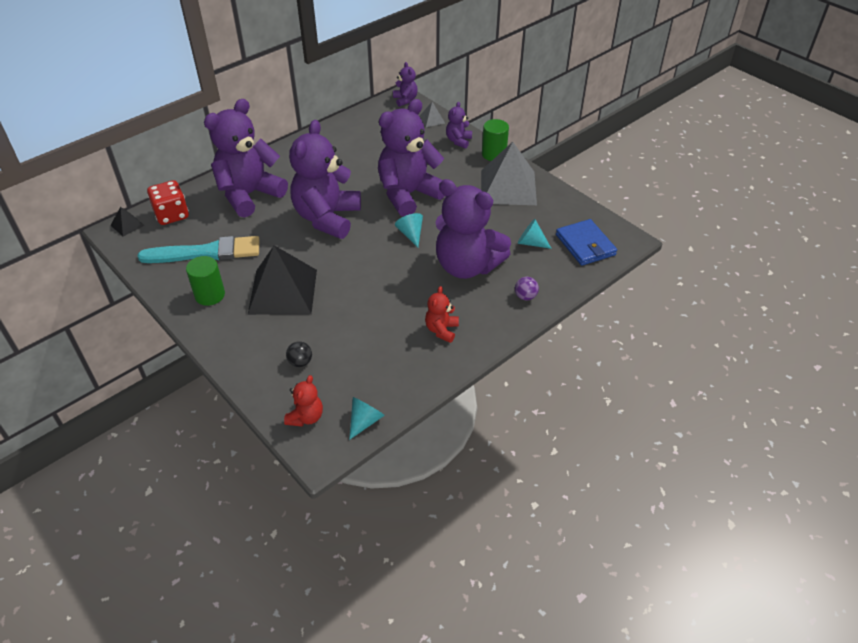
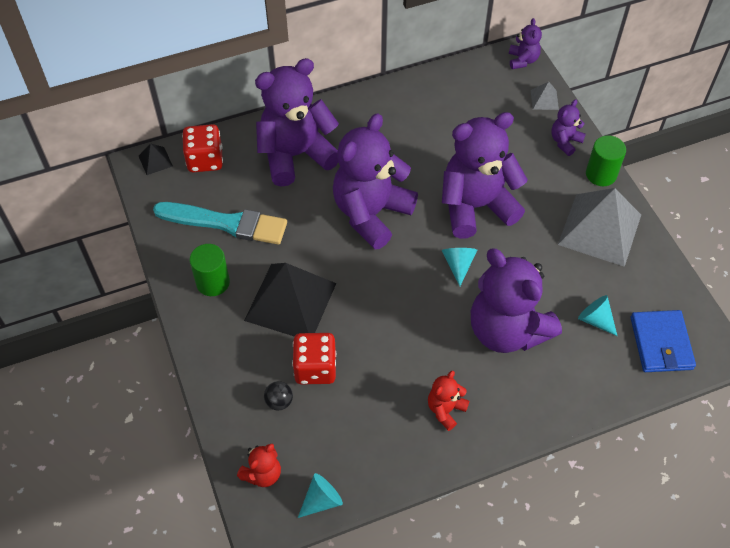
camera: 20 degrees right, 10 degrees up
(322, 331) = (315, 368): none -> red dice
(525, 296) = (559, 395): purple ball -> none

